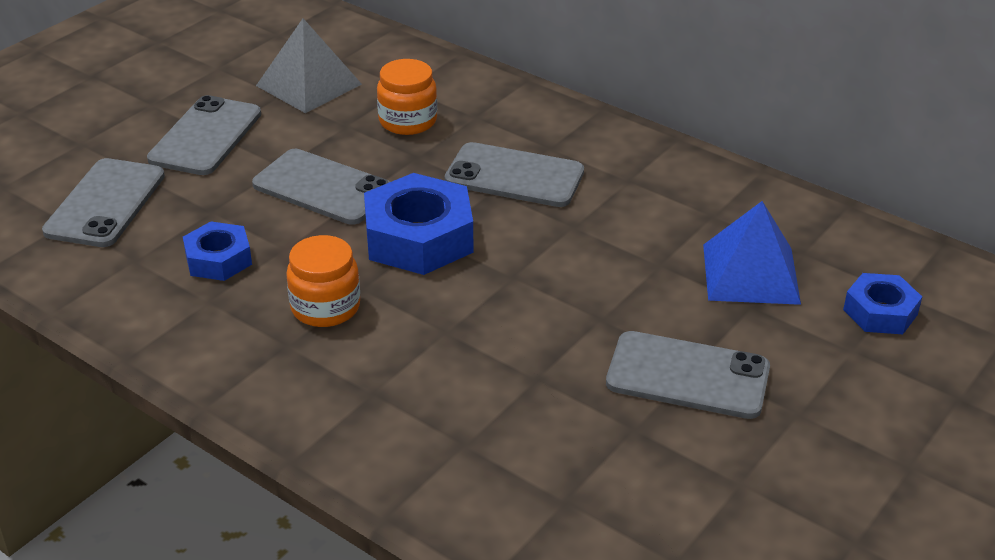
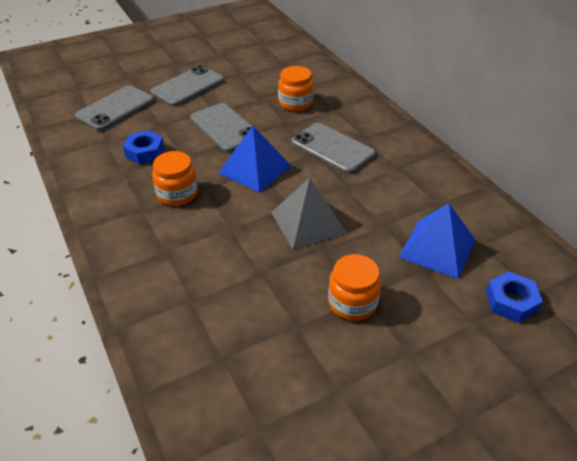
camera: 25 degrees right, 5 degrees up
(309, 85) = (258, 72): grey pyramid -> grey pyramid (308, 222)
(419, 238) = (254, 169): blue nut -> blue pyramid
(687, 376) = (352, 303): grey phone -> orange jar

